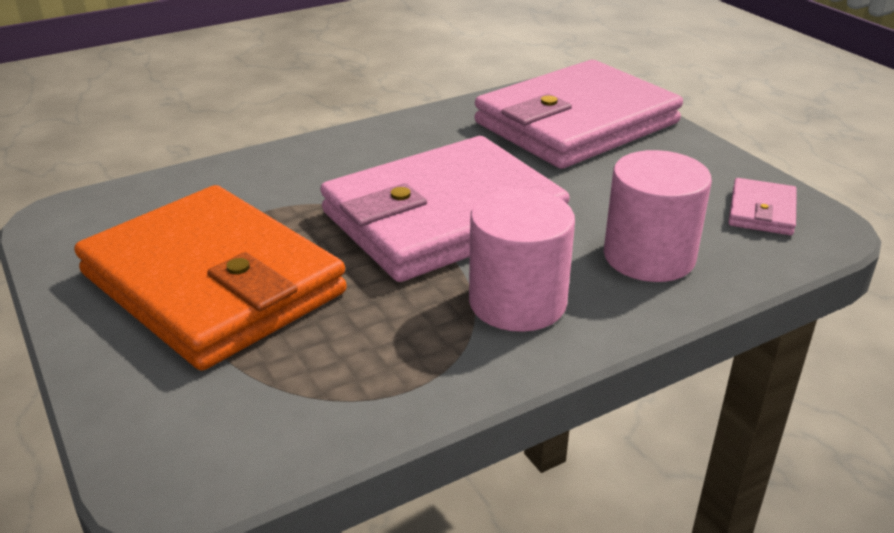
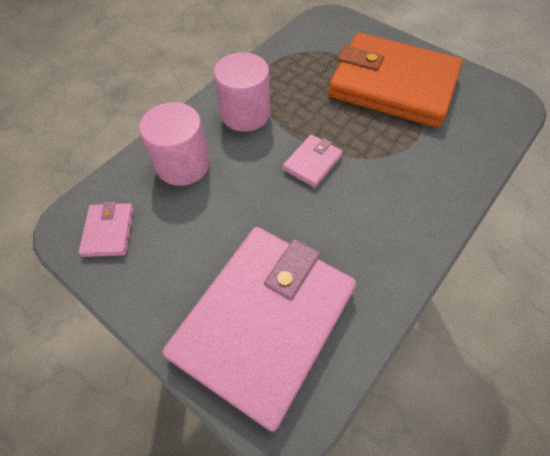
camera: 160 degrees right, 25 degrees up
(443, 217) = (312, 163): pink wallet -> pink wallet, size x0.40

